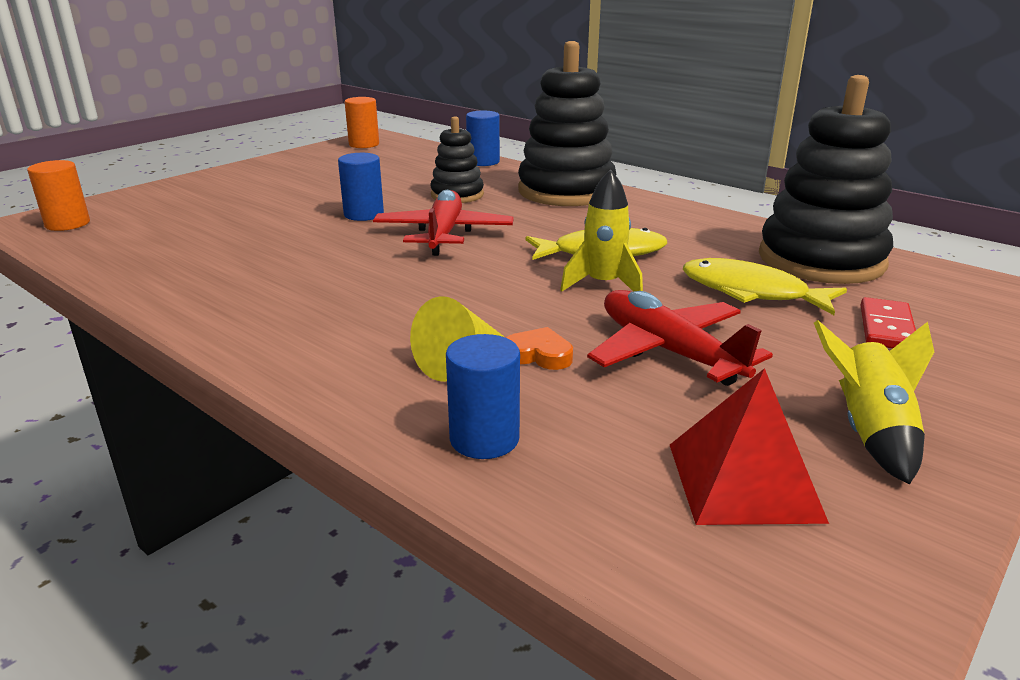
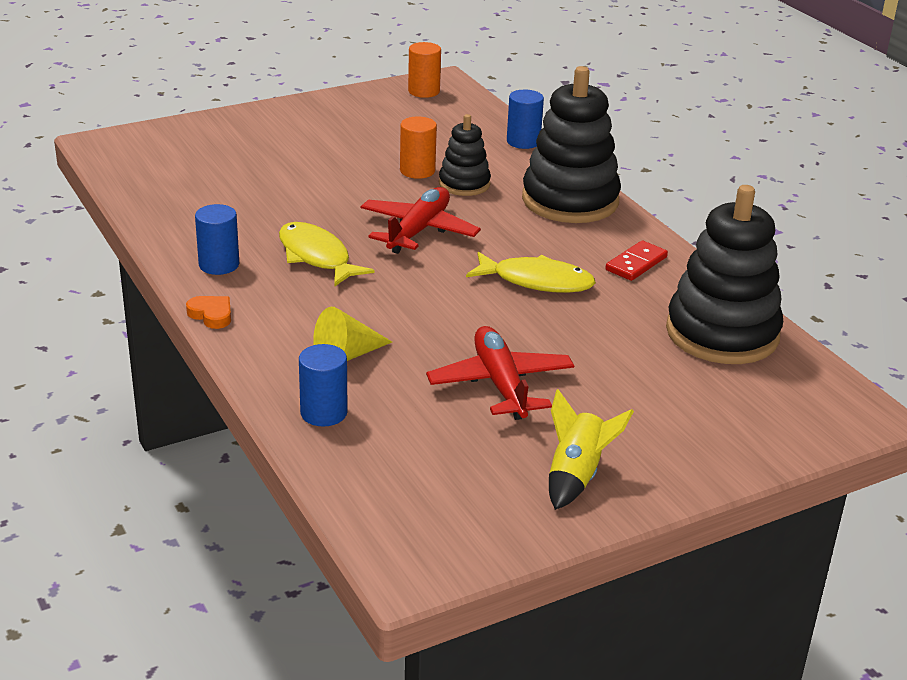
camera: 20 degrees right, 5 degrees up
(67, 224) = (127, 152): orange cylinder -> orange cylinder (417, 171)
(364, 214) = (366, 192): blue cylinder -> blue cylinder (219, 265)
(539, 355) = (405, 363): orange heart -> orange heart (211, 315)
(603, 284) = (507, 314): yellow rocket -> none
(744, 481) = (459, 481): red pyramid -> none
(751, 292) = (621, 350): yellow fish -> yellow fish (317, 256)
(887, 328) = (693, 408): red domino -> red domino (636, 264)

